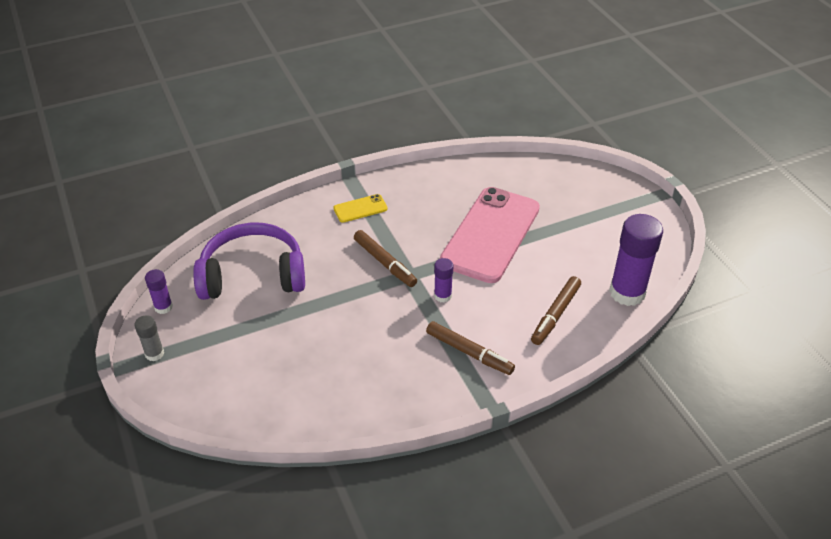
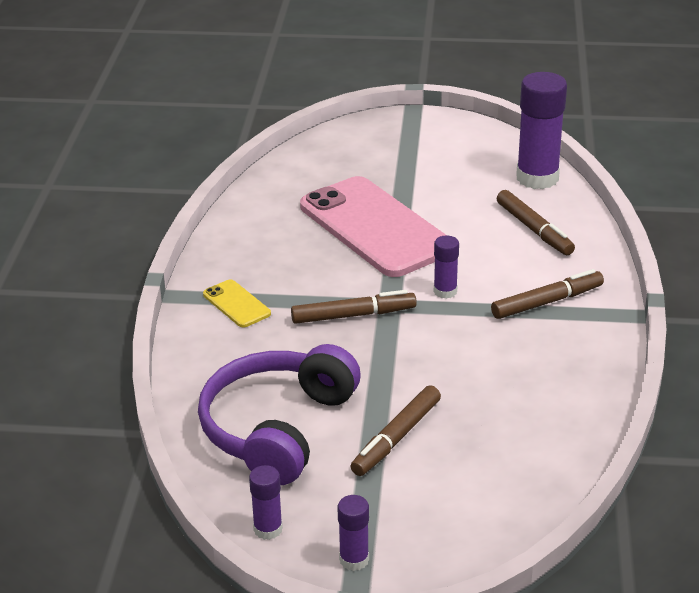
camera: 60 degrees left, 10 degrees down
(154, 353) = (354, 559): grey glue stick -> purple glue stick
(273, 330) = (397, 438): none -> brown marker
(360, 209) = (236, 304): yellow phone -> yellow phone turned 45 degrees counterclockwise

